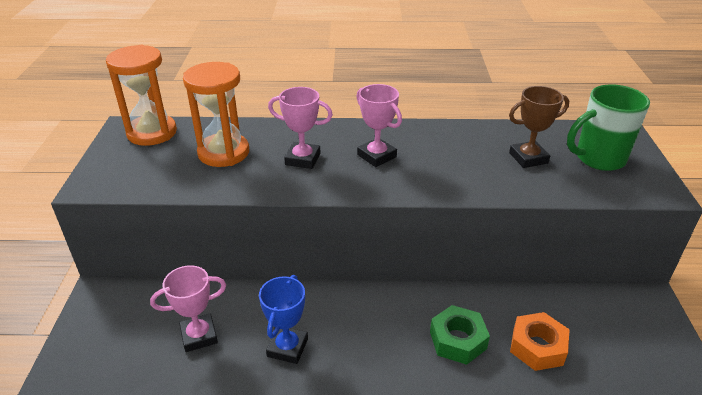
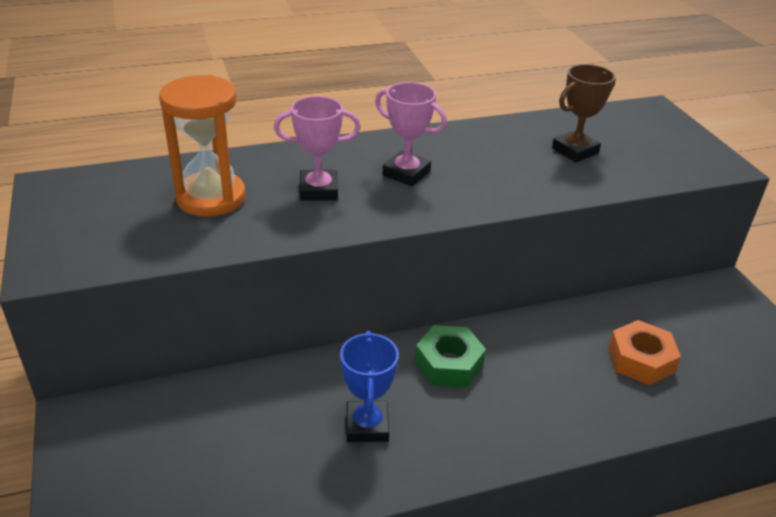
camera: 20 degrees left, 0 degrees up
(152, 133) = (94, 187): orange hourglass -> none
(199, 336) = (247, 438): pink trophy -> none
(458, 340) = (556, 372): green nut -> green nut (449, 364)
(598, 159) = (646, 141): green mug -> none

